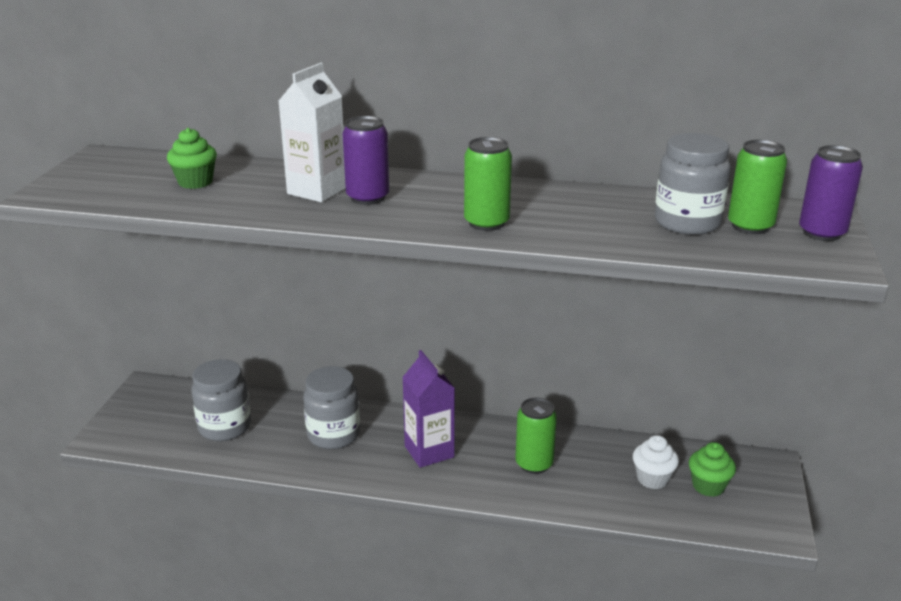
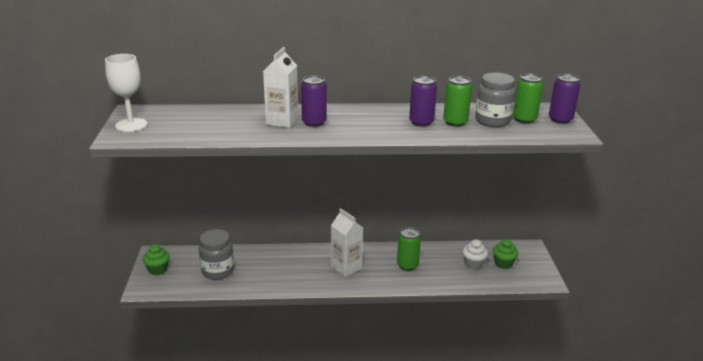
camera: 15 degrees left, 0 degrees up
(83, 176) = (131, 125): none -> white goblet
(195, 182) = (205, 122): green cupcake -> green cupcake (158, 269)
(333, 435) = (286, 266): grey jar -> none
(429, 452) = (346, 267): purple carton -> white carton
(486, 223) = (389, 131): green can -> green can (455, 122)
(553, 214) = (421, 122): none -> purple can

